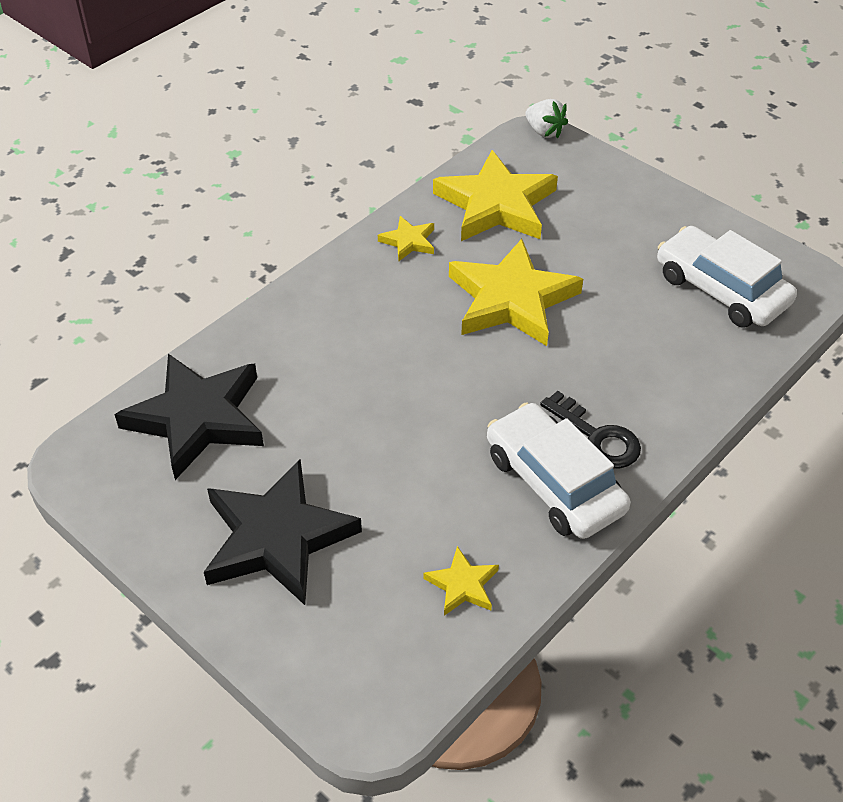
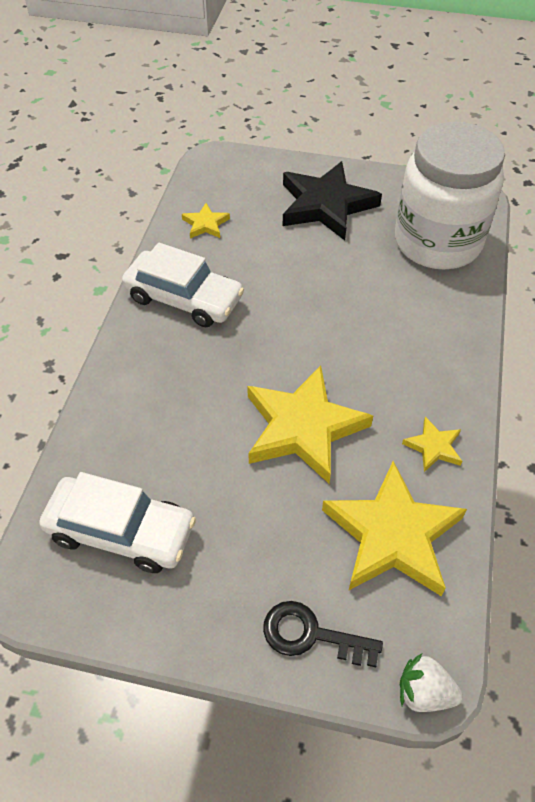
camera: 150 degrees right, 5 degrees up
(197, 418) = (437, 242): black star -> white jar
(596, 437) = (170, 340): black key -> black key (311, 635)

